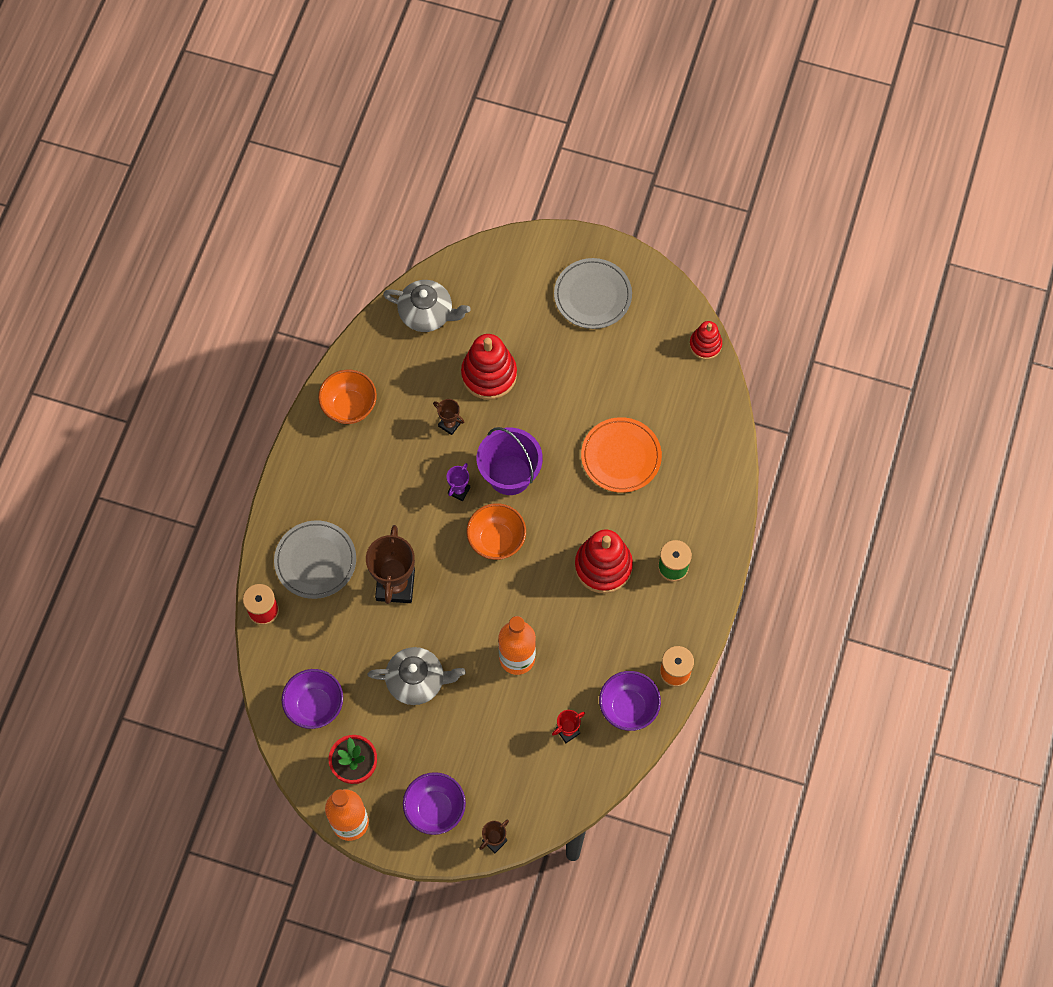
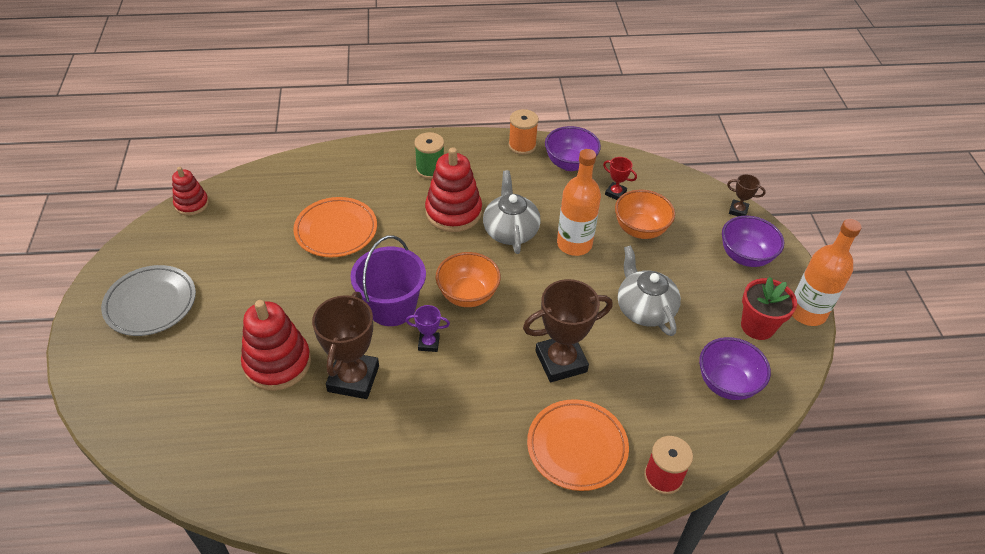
camera: 115 degrees left, 20 degrees down
(315, 561) = (577, 447): grey plate -> orange plate
(349, 406) = (367, 490): orange bowl -> orange bowl (640, 229)
(427, 314) = (210, 453): grey teapot -> grey teapot (510, 231)
(449, 424) = (353, 378): brown trophy -> brown trophy, size x2.06

